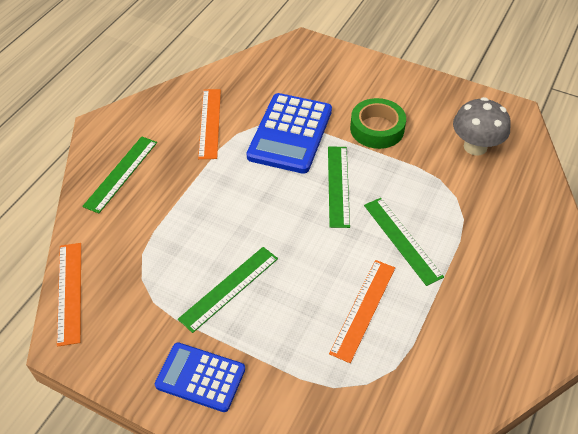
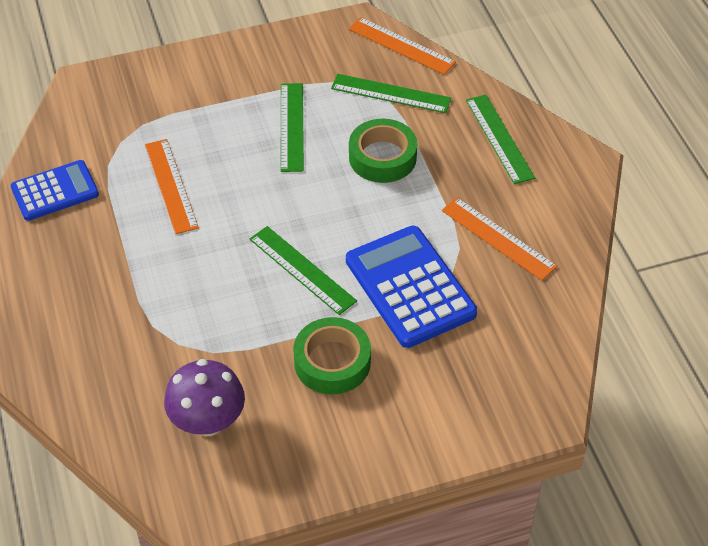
camera: 135 degrees right, 0 degrees up
(200, 377) = (242, 67): blue calculator -> blue calculator (55, 191)
(203, 217) = (382, 157): none -> green tape
(402, 240) = (192, 263): green ruler -> green ruler (391, 94)
(475, 147) = (208, 422): grey mushroom -> purple mushroom

